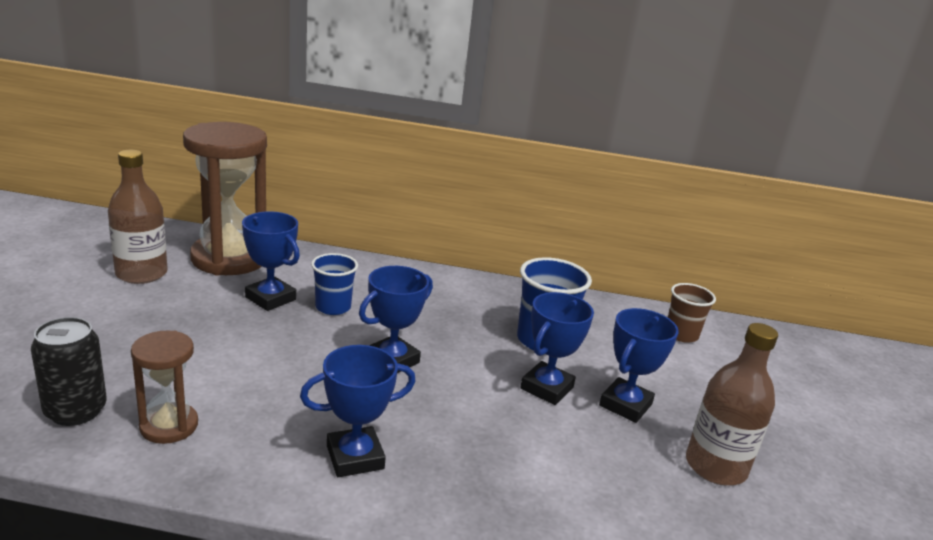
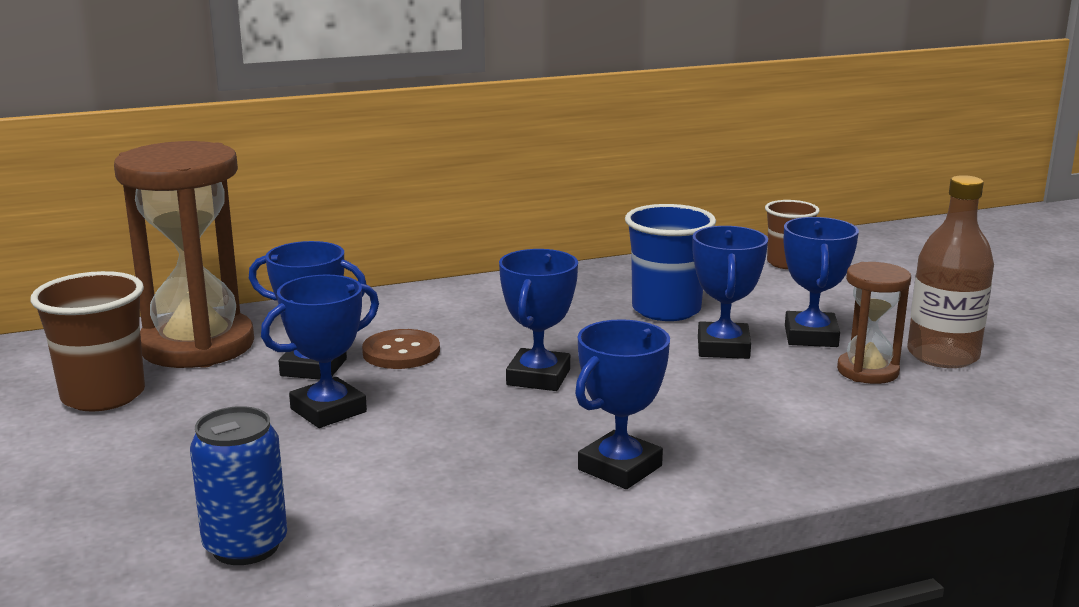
camera: 25 degrees left, 5 degrees down
(76, 411) = (245, 546): black can -> blue can
(141, 274) = (103, 396): brown bottle -> brown cup
(169, 426) = (381, 517): brown hourglass -> brown hourglass (867, 371)
(240, 333) = (328, 410): none -> blue trophy
(333, 307) = (401, 352): blue cup -> brown button

